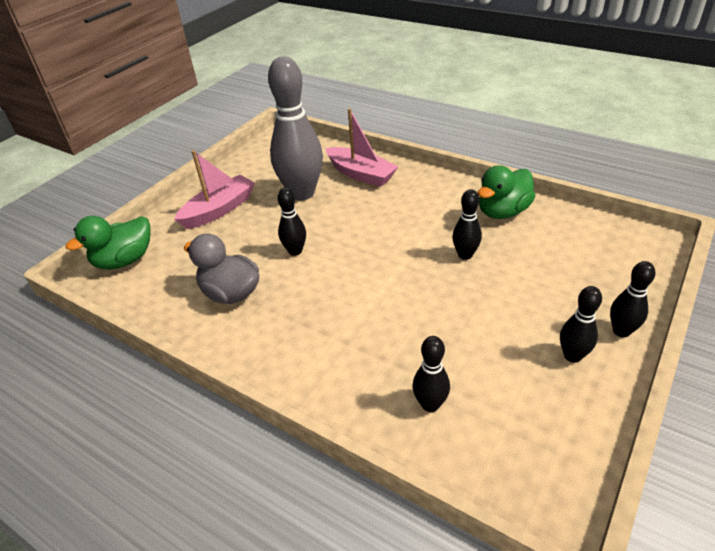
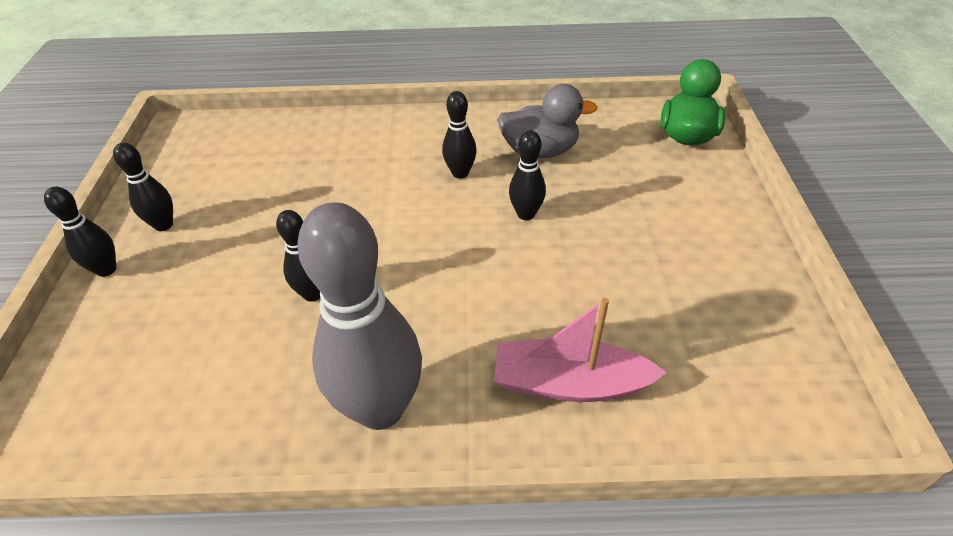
camera: 145 degrees right, 5 degrees up
(219, 210) = (686, 225): pink boat -> none
(302, 193) = (616, 299): grey bowling pin -> grey bowling pin (380, 408)
(430, 404) = (288, 145): black bowling pin -> black bowling pin (460, 173)
(502, 212) = (281, 400): green duck -> none

